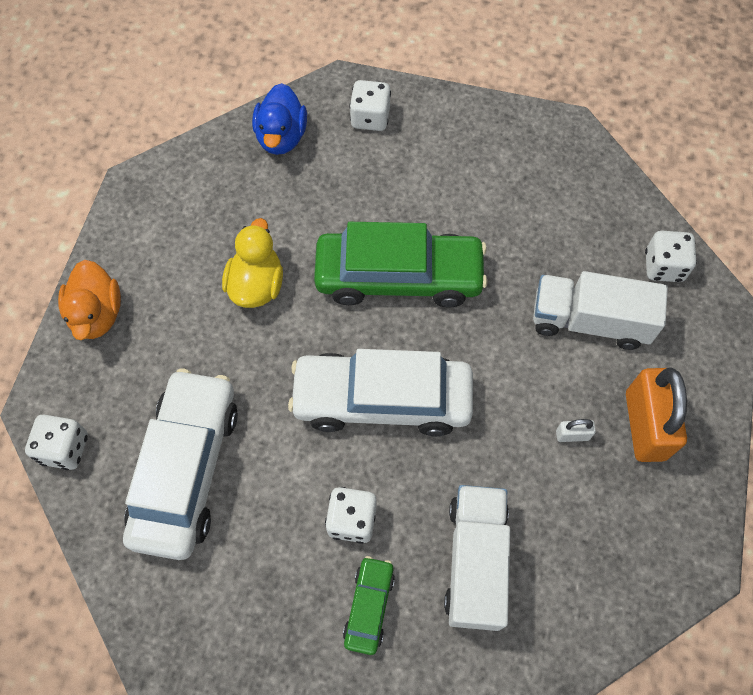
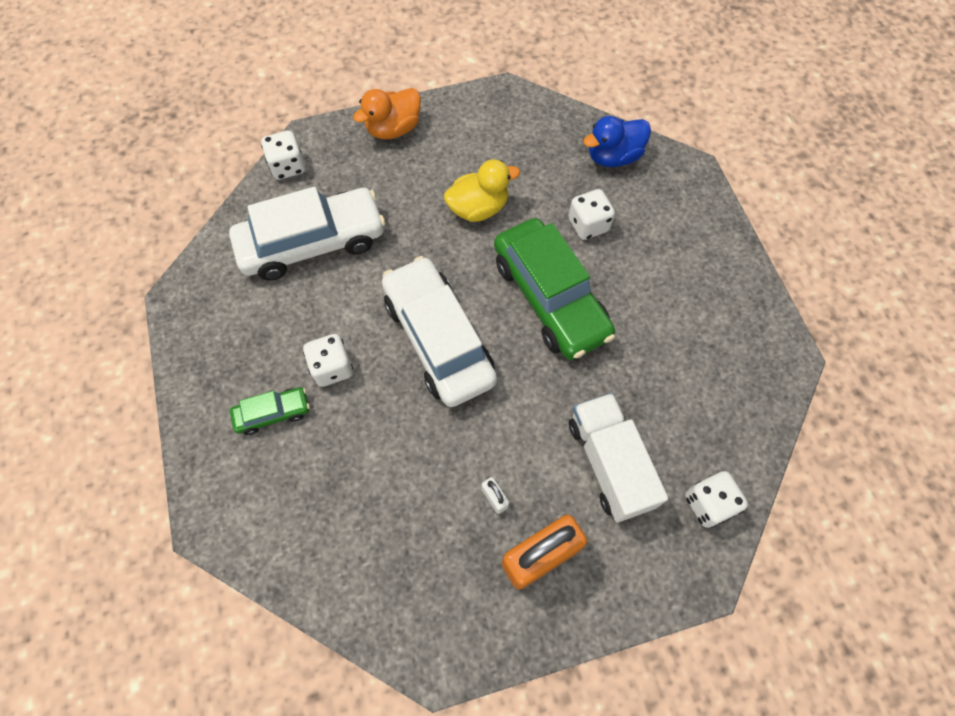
camera: 60 degrees right, 0 degrees up
(370, 118) = (677, 205): white dice -> white dice (588, 225)
(475, 562) = (345, 473): white truck -> none

